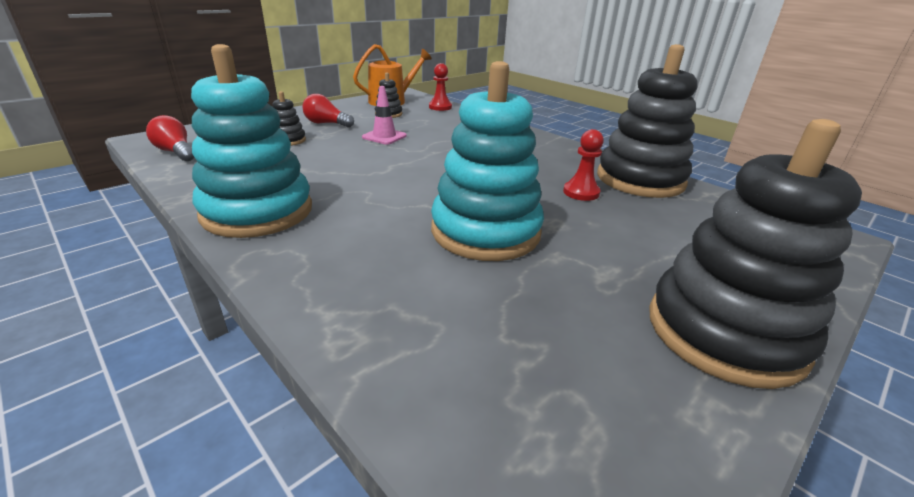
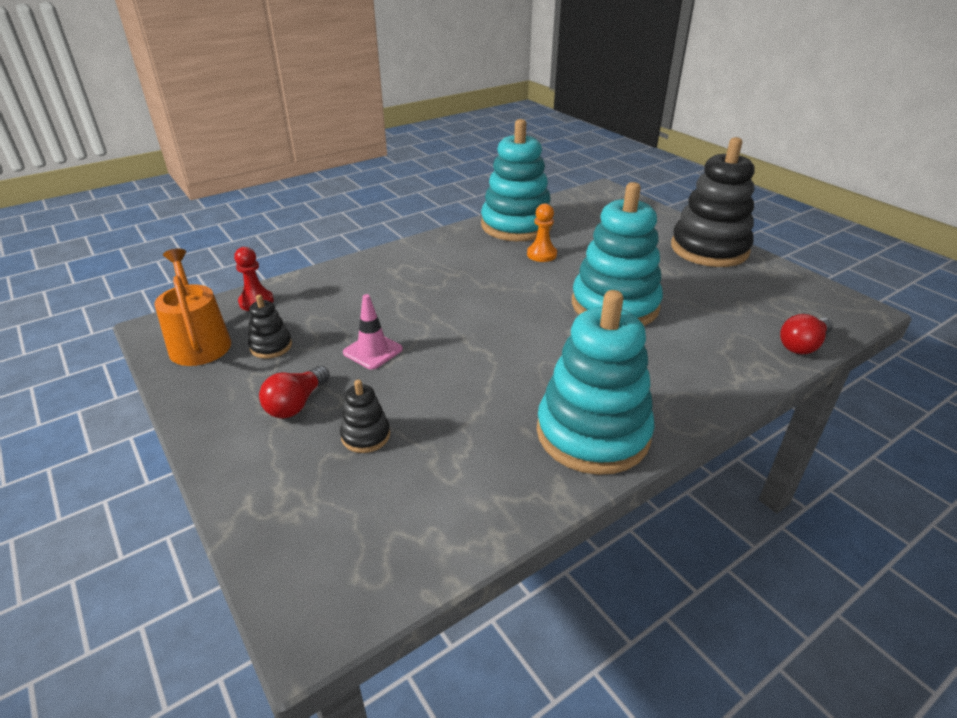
camera: 80 degrees left, 5 degrees up
(176, 152) = (394, 556): red light bulb -> red light bulb (802, 345)
(581, 192) = (541, 254): red pawn -> orange pawn
(640, 179) = (516, 225): black stacking toy -> turquoise stacking toy

